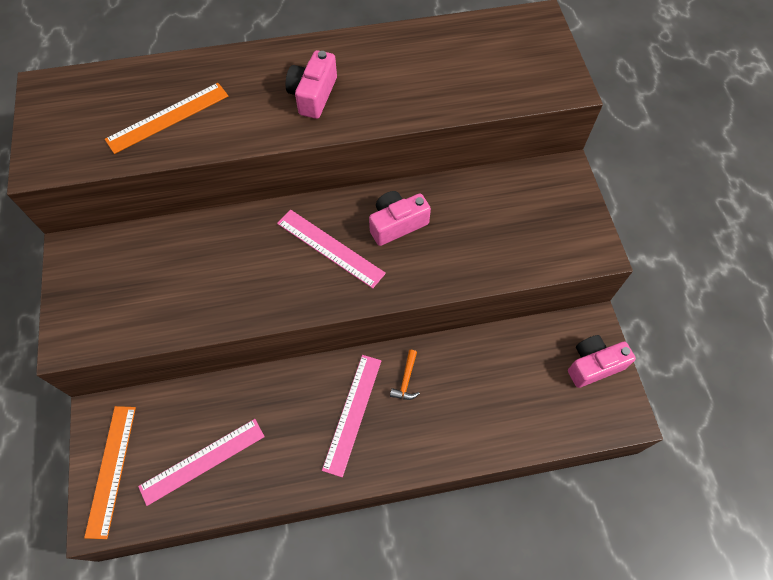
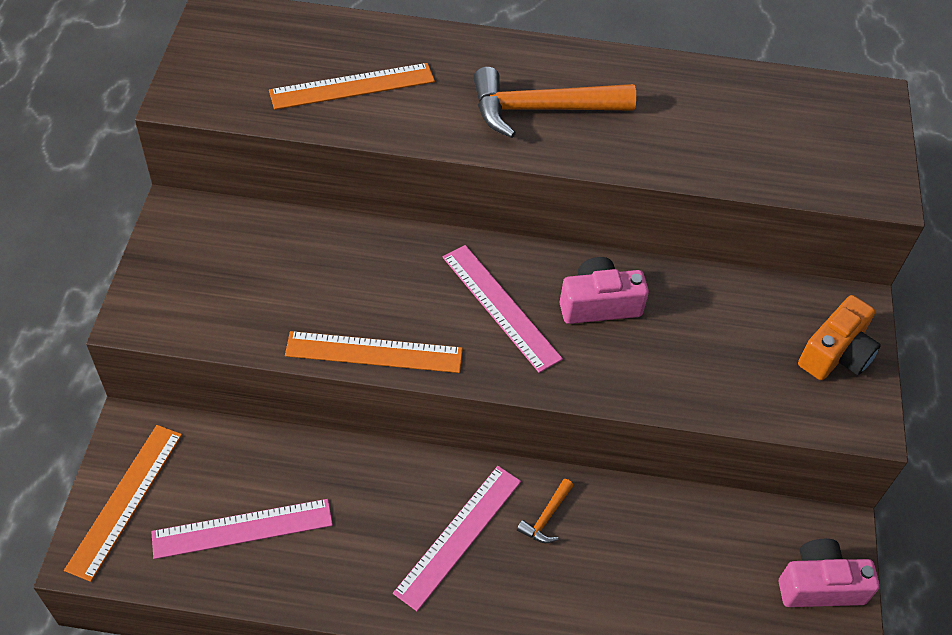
camera: 15 degrees right, 10 degrees down
(252, 311) = (374, 352): none -> orange ruler
(313, 95) = (541, 109): pink camera -> orange hammer
(563, 209) = (835, 354): none -> orange camera

